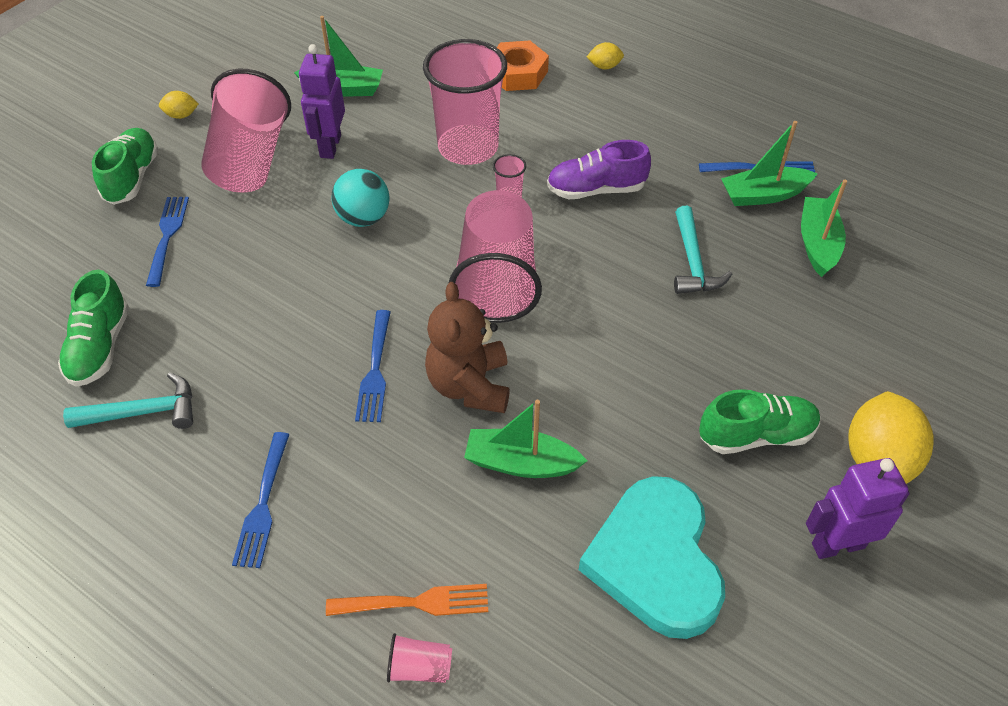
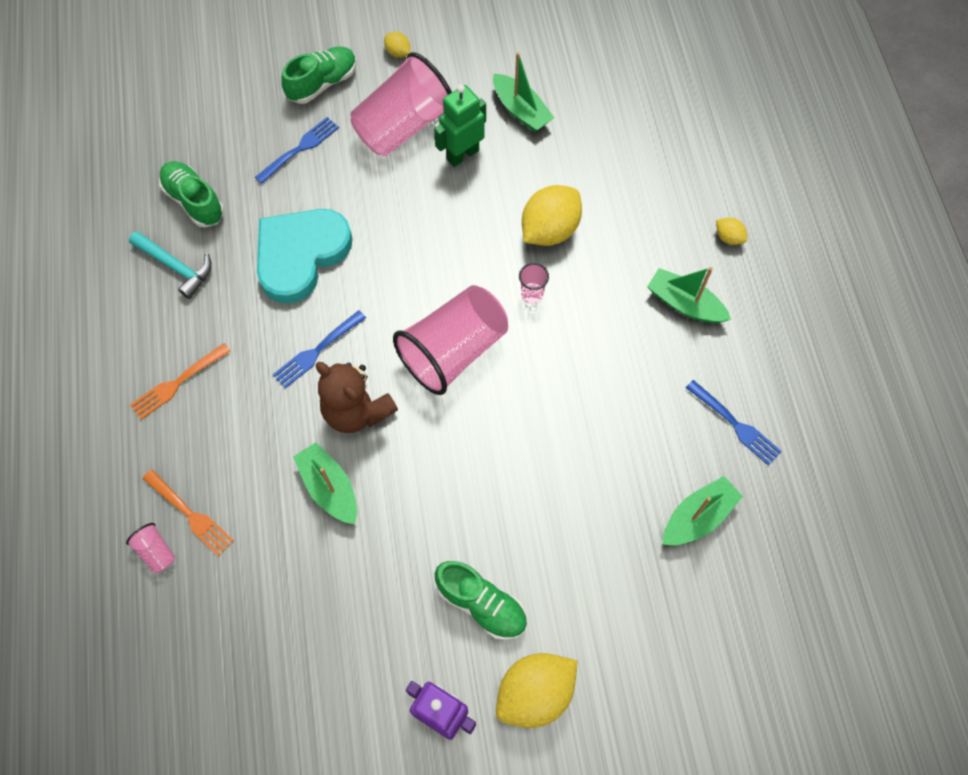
camera: 45 degrees right, 15 degrees up
(100, 347) = (194, 201): green shoe -> green shoe turned 90 degrees clockwise
(263, 503) = (178, 382): blue fork -> orange fork
(330, 146) = (462, 154): purple robot -> green robot
(363, 218) = (424, 232): turquoise ball -> none
(468, 147) = (549, 230): pink cup -> yellow lemon
(469, 385) = (357, 410): brown teddy bear -> brown teddy bear turned 90 degrees counterclockwise
(518, 73) = (656, 192): orange nut -> none
(596, 190) = (596, 338): purple shoe -> none
(655, 561) = (332, 617): turquoise heart -> turquoise heart (300, 255)
(692, 262) = (593, 451): turquoise hammer -> none
(763, 195) = (709, 445): green boat -> green boat (684, 304)

